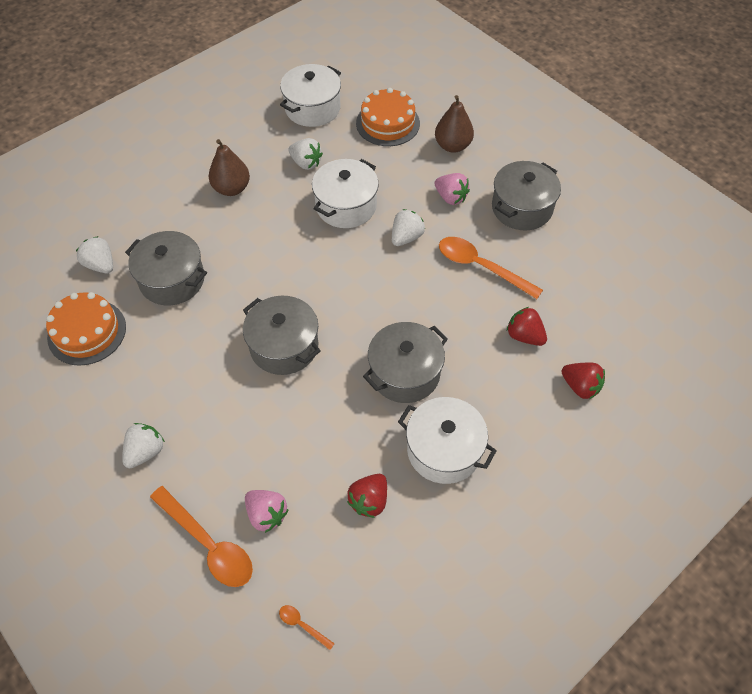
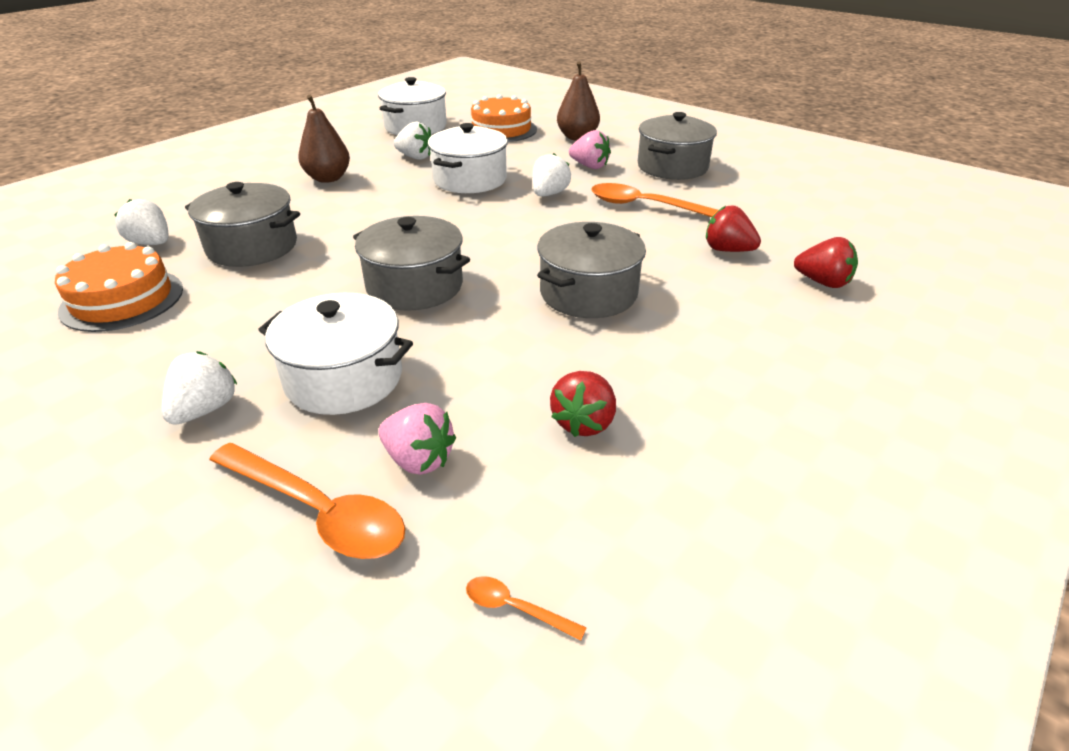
camera: 10 degrees left, 20 degrees down
(444, 450) = (674, 356): white pot -> white pot (344, 378)

